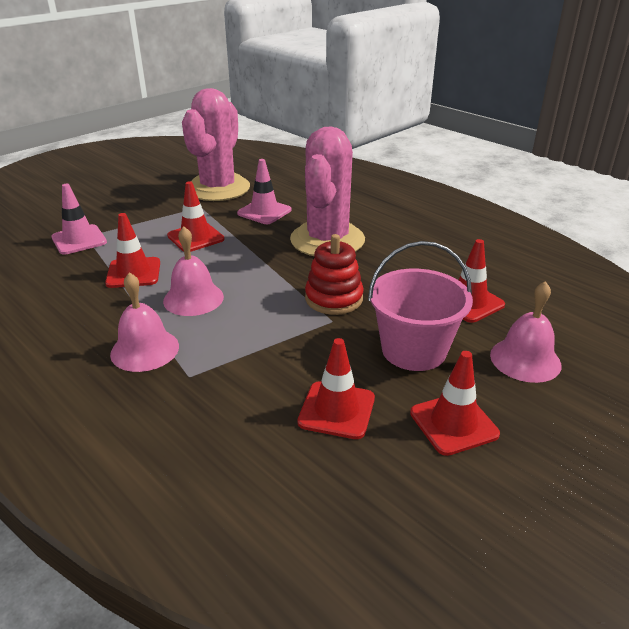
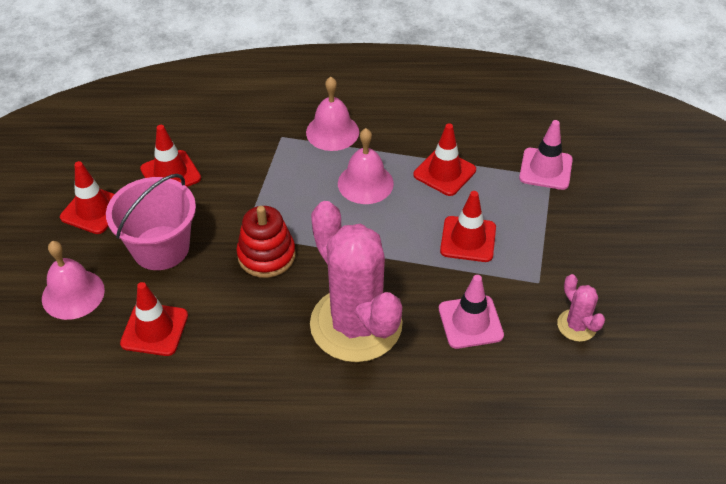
camera: 135 degrees right, 15 degrees up
(218, 188) = (576, 325): pink cactus -> pink cactus, size x0.43

